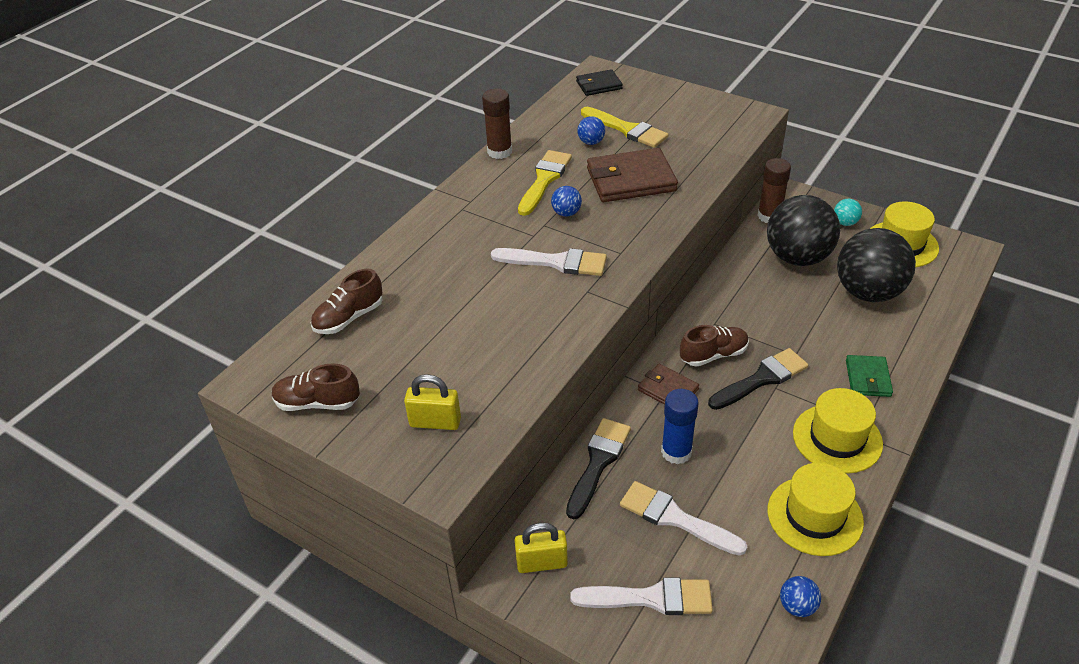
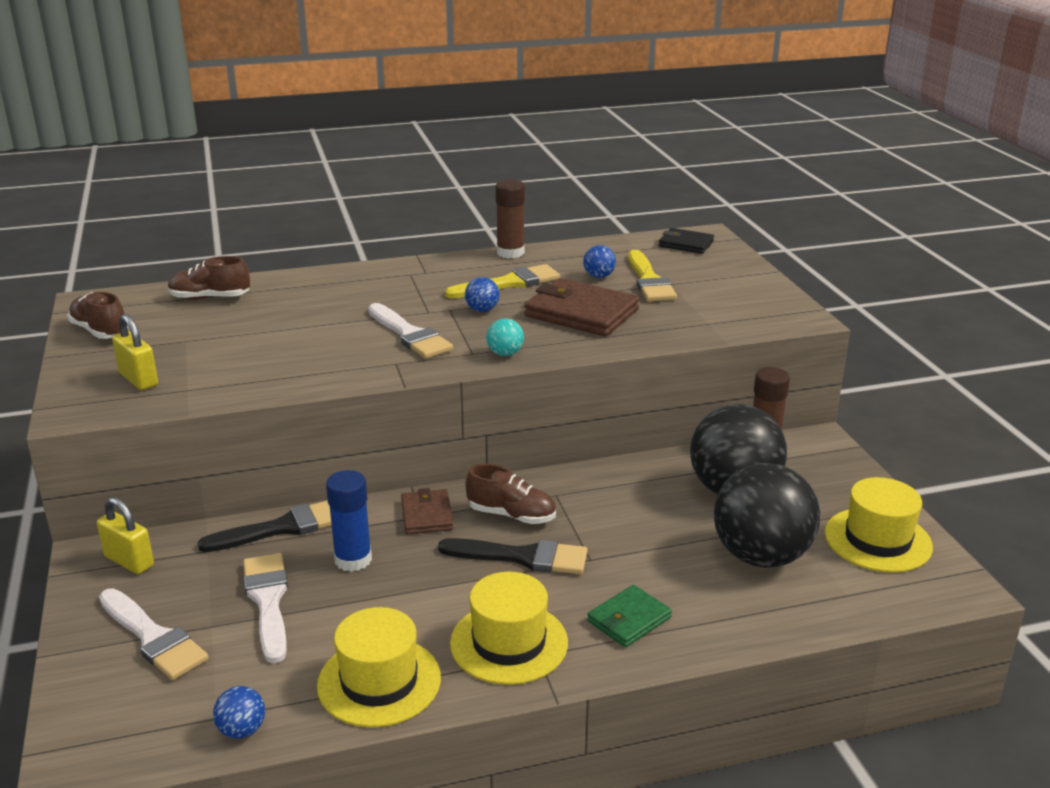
camera: 40 degrees right, 15 degrees down
(845, 223) = (842, 491): turquoise ball -> turquoise ball (505, 354)

